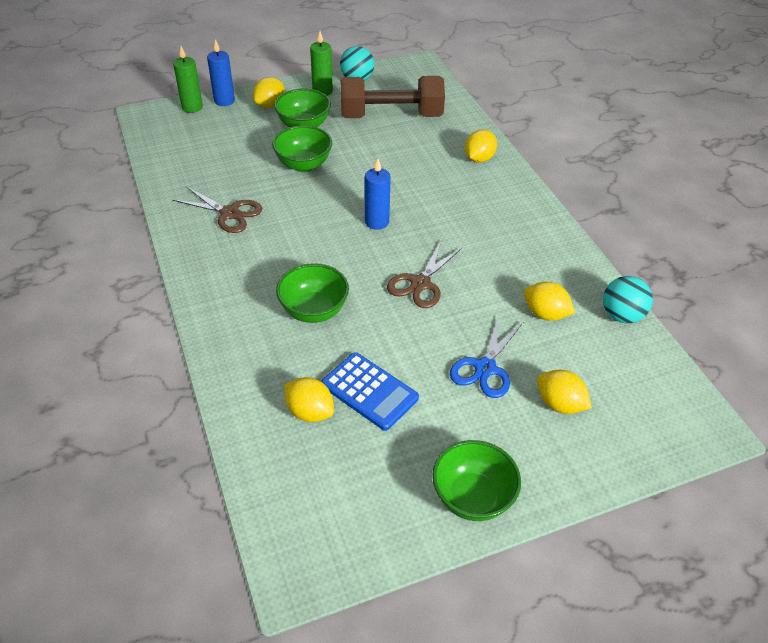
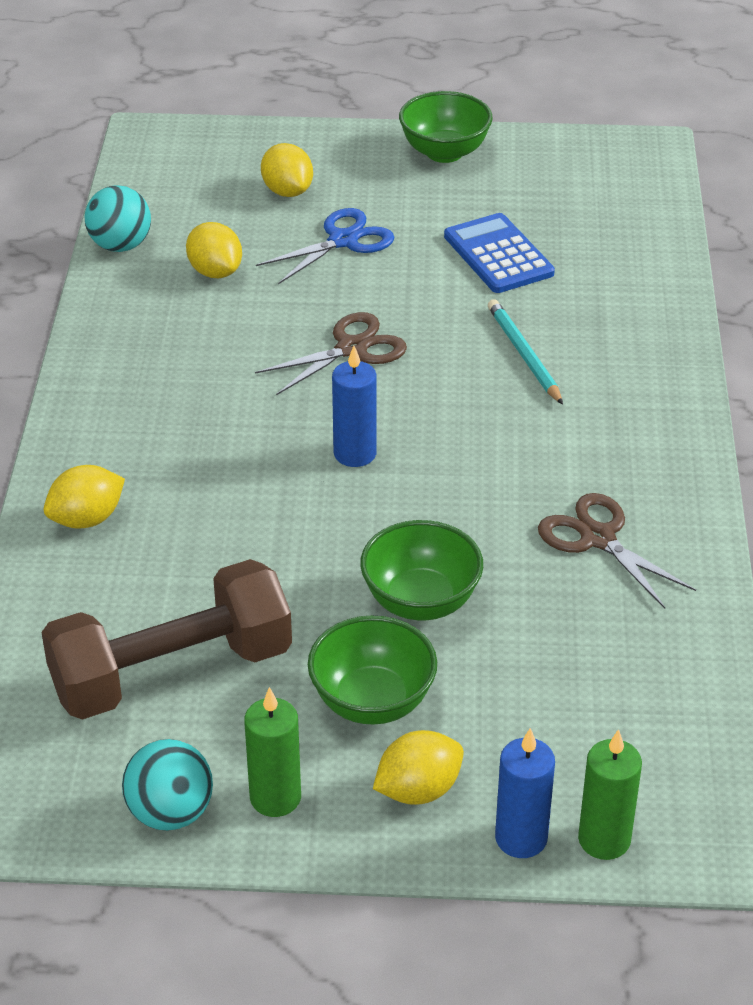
camera: 155 degrees left, 5 degrees down
(309, 412) = (580, 255): yellow lemon -> none
(314, 311) = (523, 355): green bowl -> turquoise pencil
(391, 116) = (172, 672): brown dumbbell -> brown dumbbell turned 45 degrees counterclockwise

